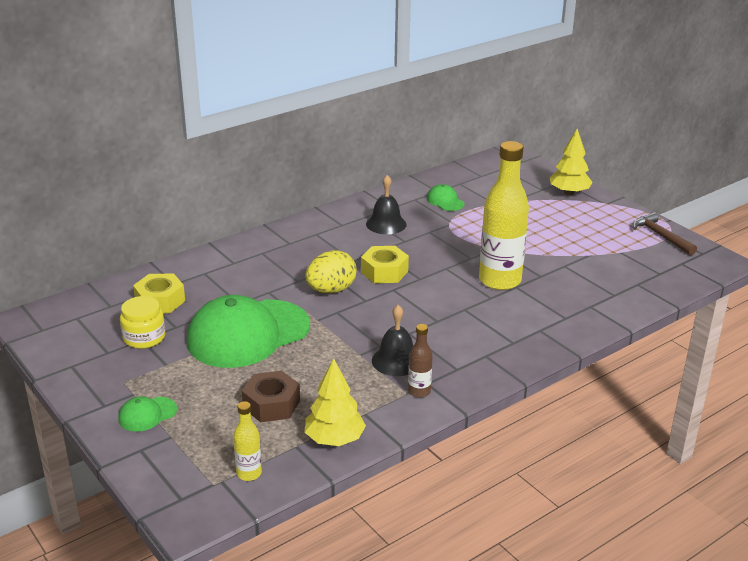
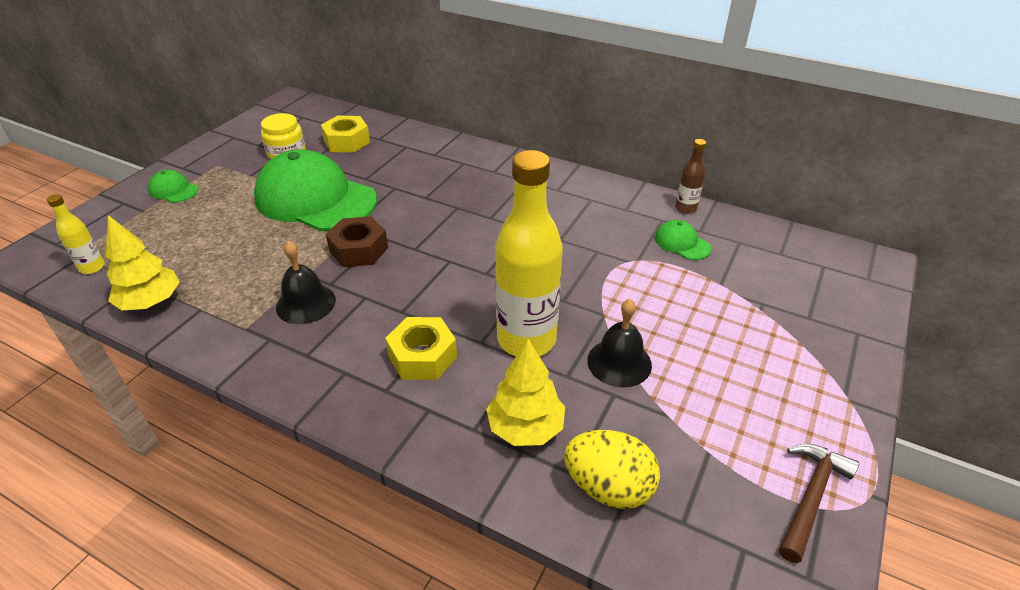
camera: 65 degrees right, 10 degrees up
(271, 404) = (203, 247): brown nut -> brown nut (359, 250)
(331, 290) = (421, 221): yellow egg -> yellow egg (608, 487)
(384, 272) = (481, 244): yellow nut -> yellow nut (422, 356)
(386, 224) = (585, 216): black bell -> black bell (619, 362)
(419, 391) = (250, 337): brown bottle -> brown bottle (685, 208)
(445, 201) = (682, 243): green cap -> green cap turned 75 degrees counterclockwise
(569, 193) = (832, 348): yellow tree -> yellow tree (525, 428)

